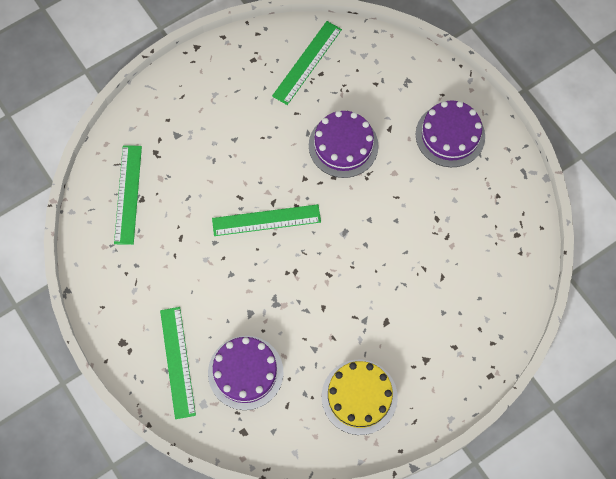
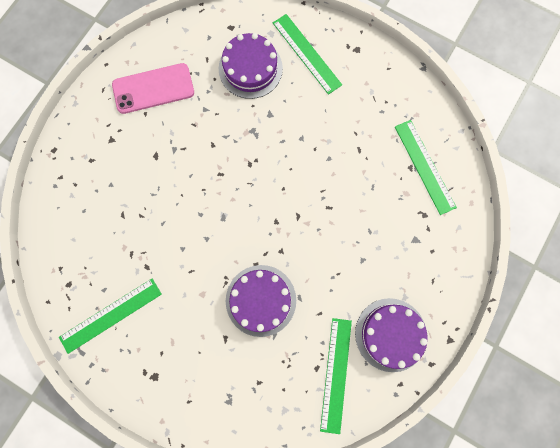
camera: 155 degrees right, 10 degrees up
(266, 220) = (295, 197): green ruler -> green ruler (111, 315)
(359, 397) = (153, 89): yellow cake -> pink phone
(450, 135) = (164, 359): purple cake -> purple cake (390, 334)

